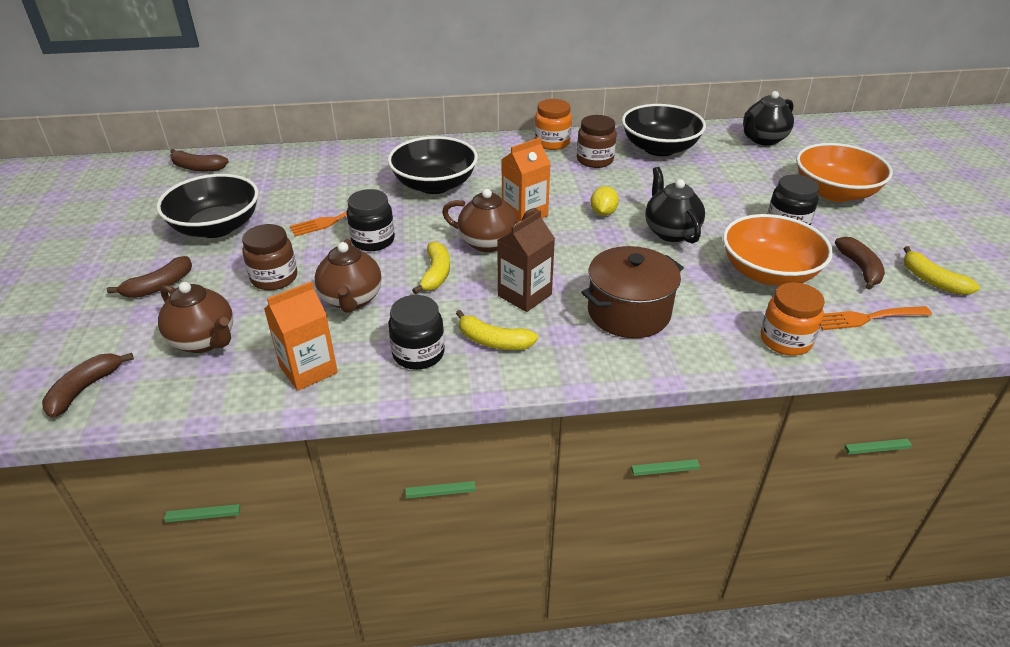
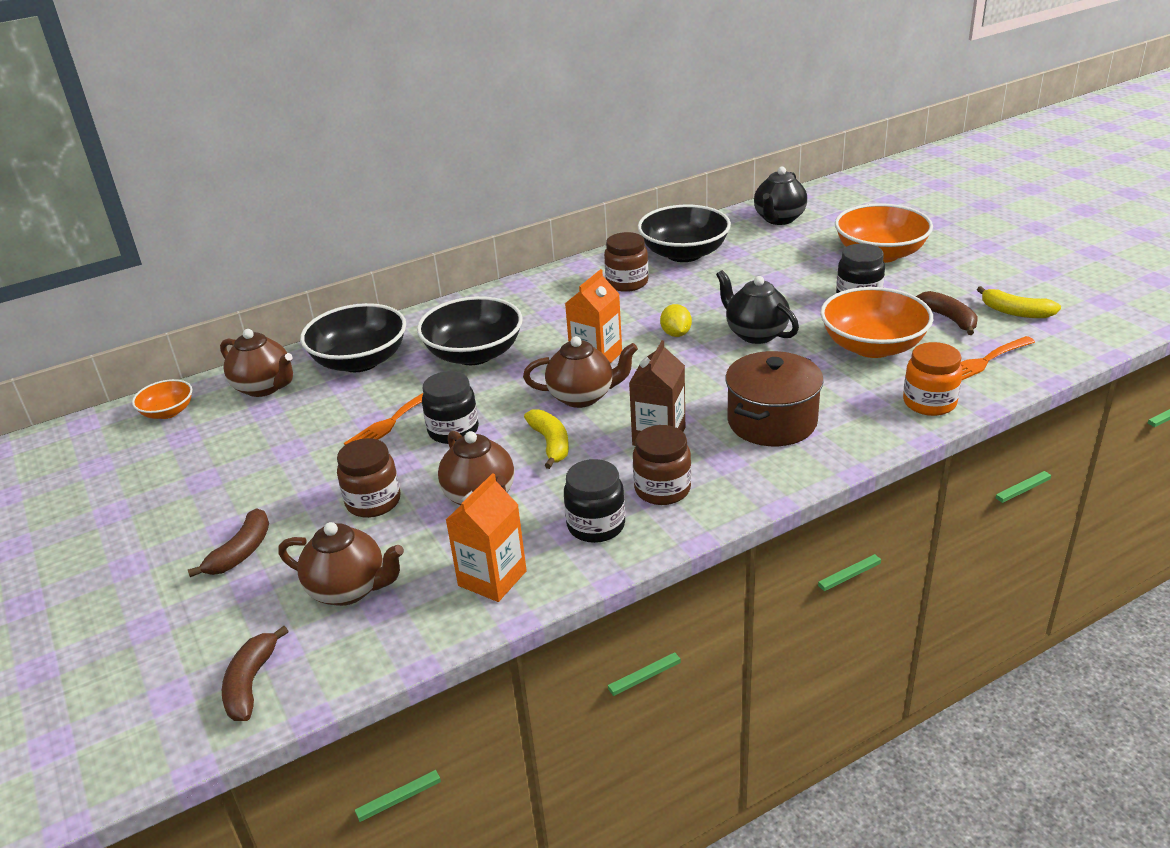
camera: 20 degrees left, 5 degrees down
(197, 167) = (168, 412): brown banana -> orange bowl
(216, 227) = (254, 470): black bowl -> black bowl (360, 361)
(272, 168) = (264, 387): none -> brown teapot
(493, 341) = (662, 489): yellow banana -> brown jar
(552, 143) = (568, 276): orange jar -> none

